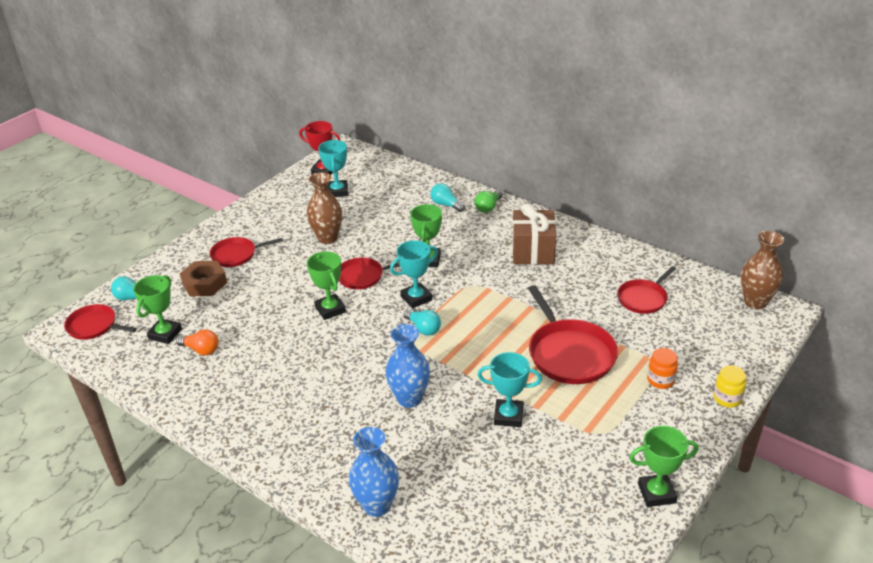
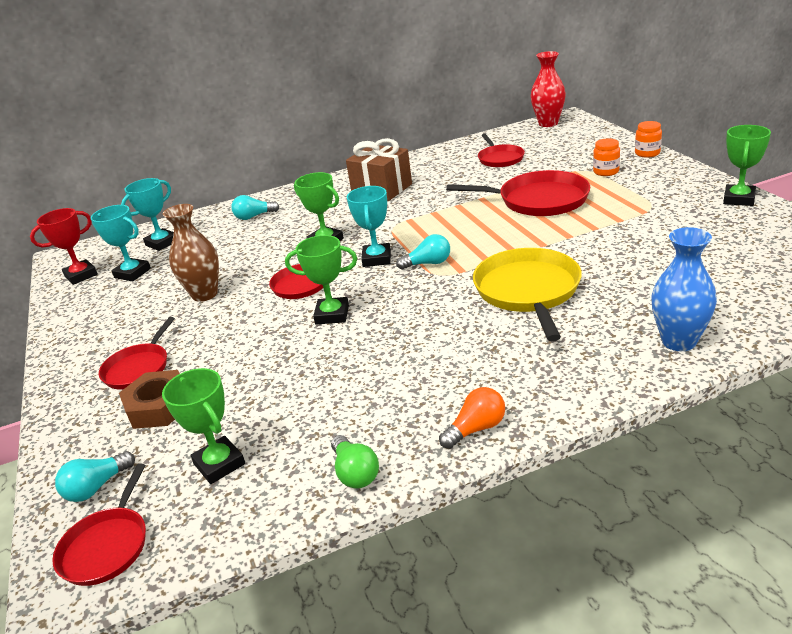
camera: 55 degrees left, 5 degrees down
(94, 326) = (107, 546): red pan -> red pan turned 45 degrees counterclockwise
(201, 350) = (292, 433): orange light bulb -> orange light bulb (476, 429)
(409, 398) = (528, 291): blue vase -> yellow pan
(488, 207) = (290, 197): green light bulb -> green light bulb (355, 473)
(508, 416) = (597, 243): turquoise trophy -> turquoise trophy (162, 243)
(727, 398) = (647, 153): yellow jar -> orange jar
(755, 302) = (548, 123): brown vase -> red vase

